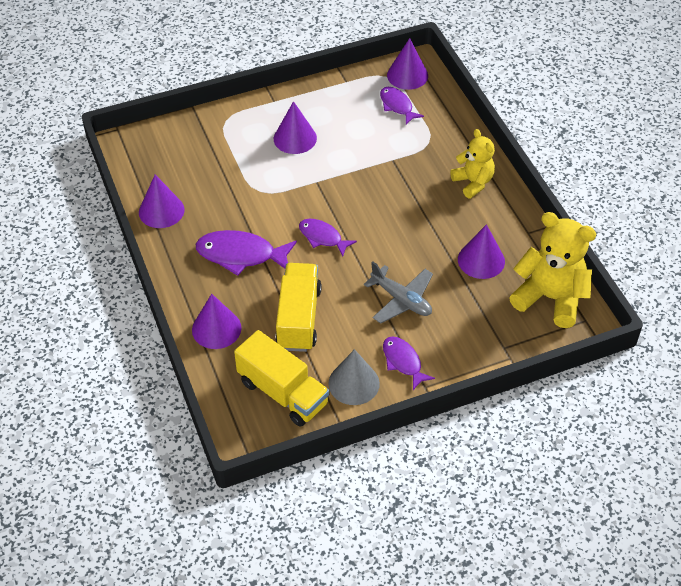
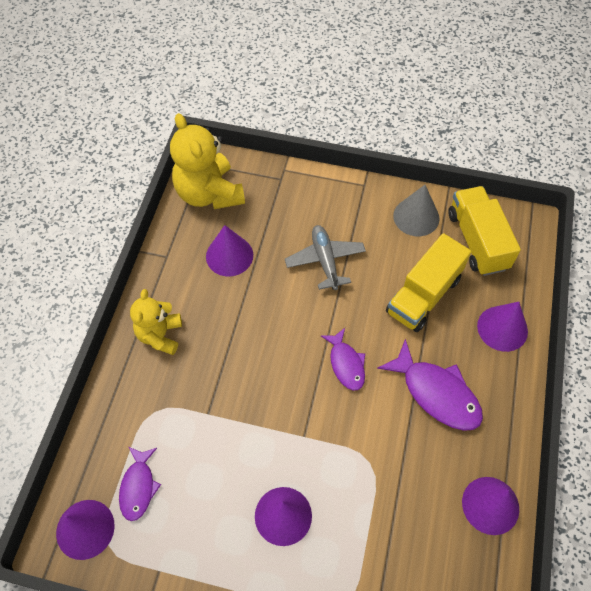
camera: 145 degrees left, 10 degrees up
(403, 362) = (365, 211): purple fish -> none

